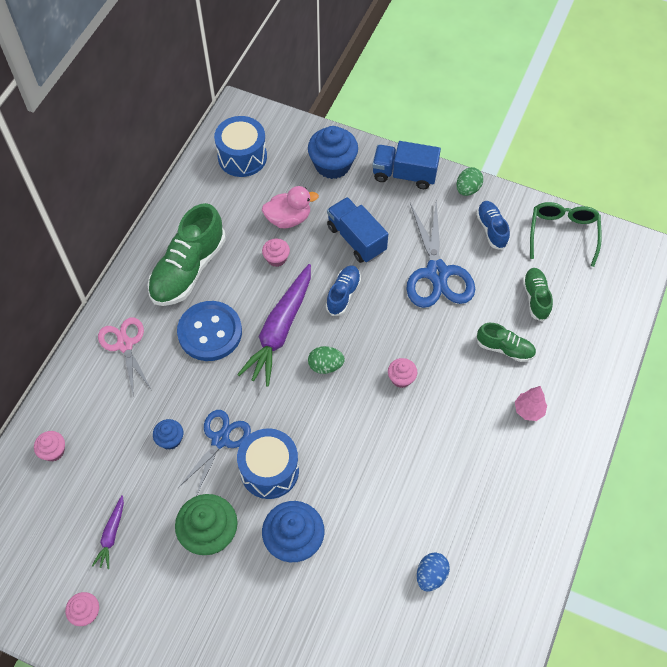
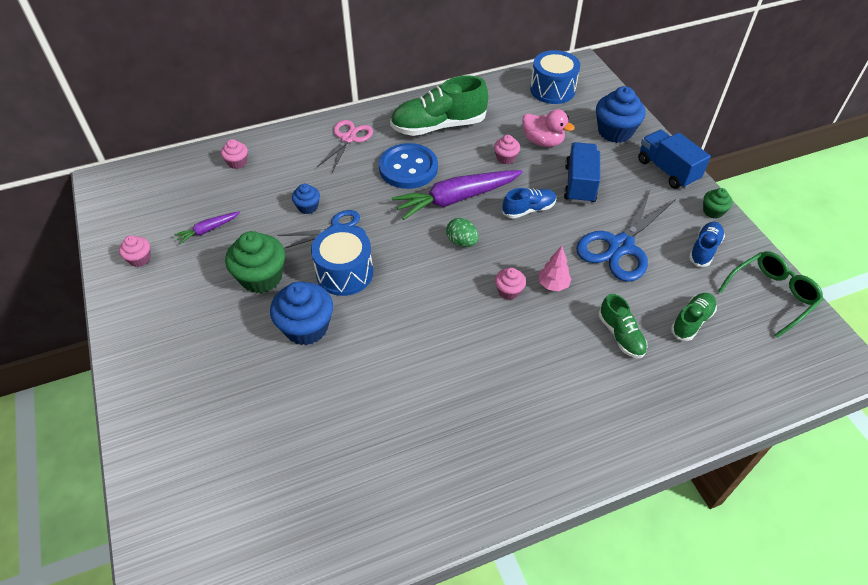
camera: 45 degrees right, 10 degrees down
(431, 575) = (370, 437): blue egg -> none
(467, 189) = (713, 211): green egg -> green cupcake
(528, 410) = (591, 393): pink tree -> pink tree (553, 285)

